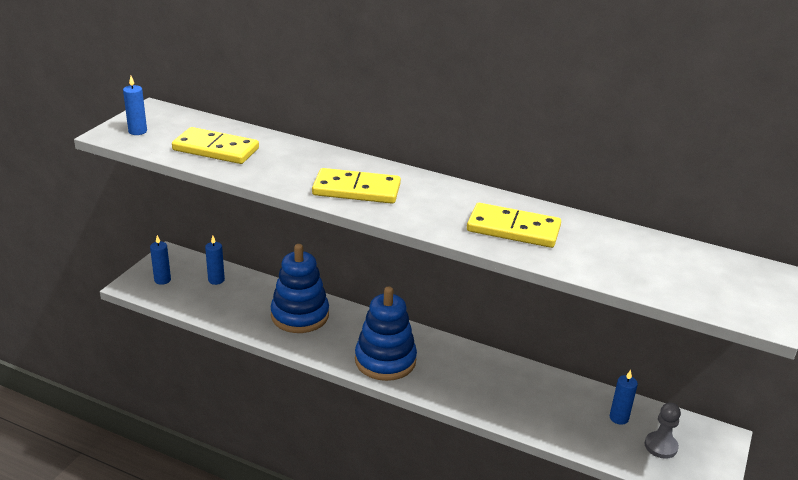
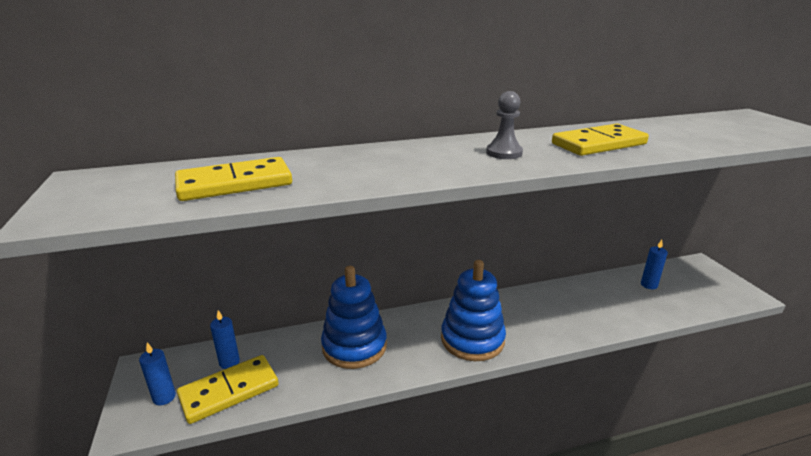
camera: 40 degrees left, 5 degrees down
(137, 131) = (93, 202): blue candle -> none
(356, 190) = (441, 163): yellow domino -> yellow domino (229, 391)
(660, 446) = (692, 287): grey pawn -> grey pawn (504, 153)

